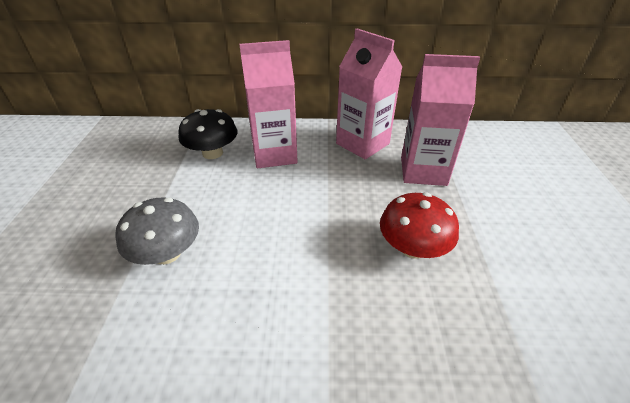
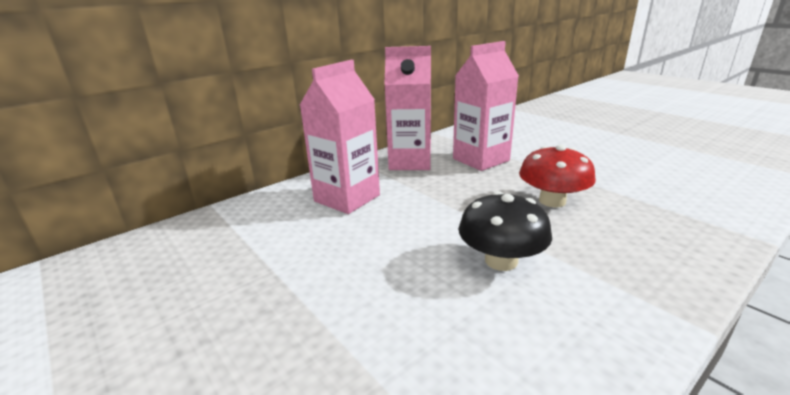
camera: 40 degrees left, 15 degrees down
(167, 253) = (376, 319): grey mushroom -> none
(212, 153) = (278, 224): black mushroom -> black mushroom (501, 260)

